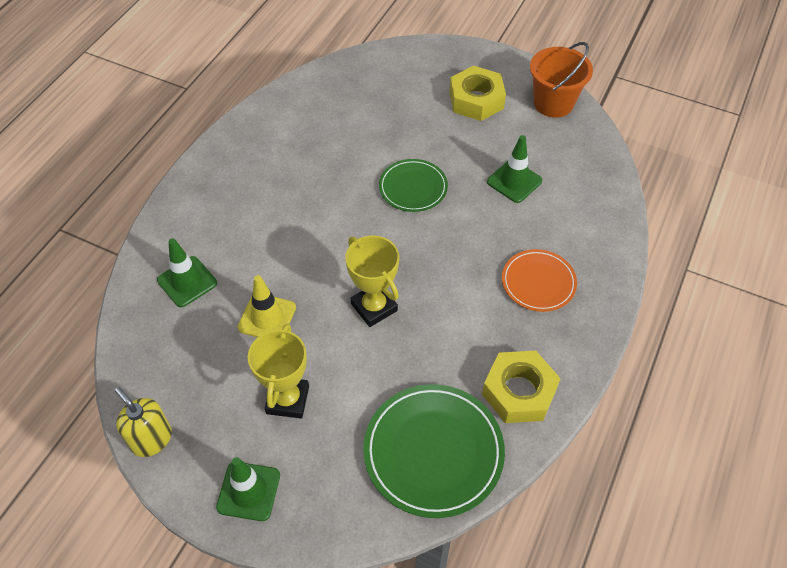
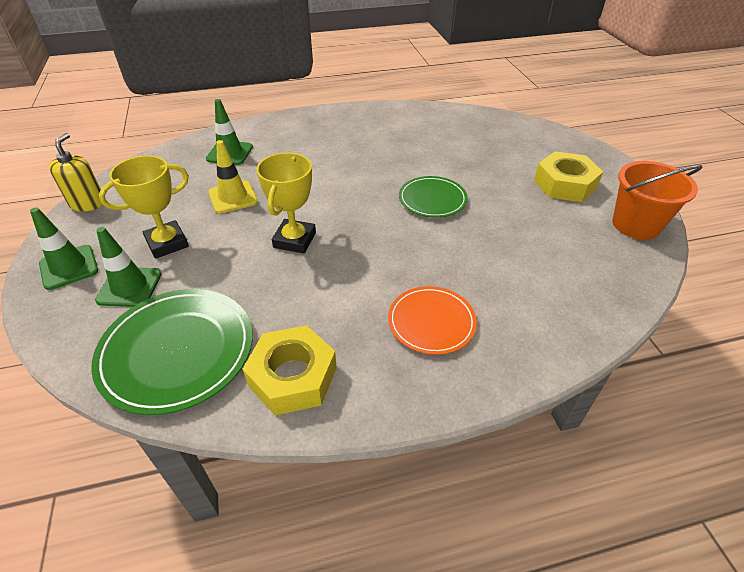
camera: 50 degrees right, 10 degrees down
(514, 181) = (518, 247): green traffic cone -> green traffic cone (129, 287)

